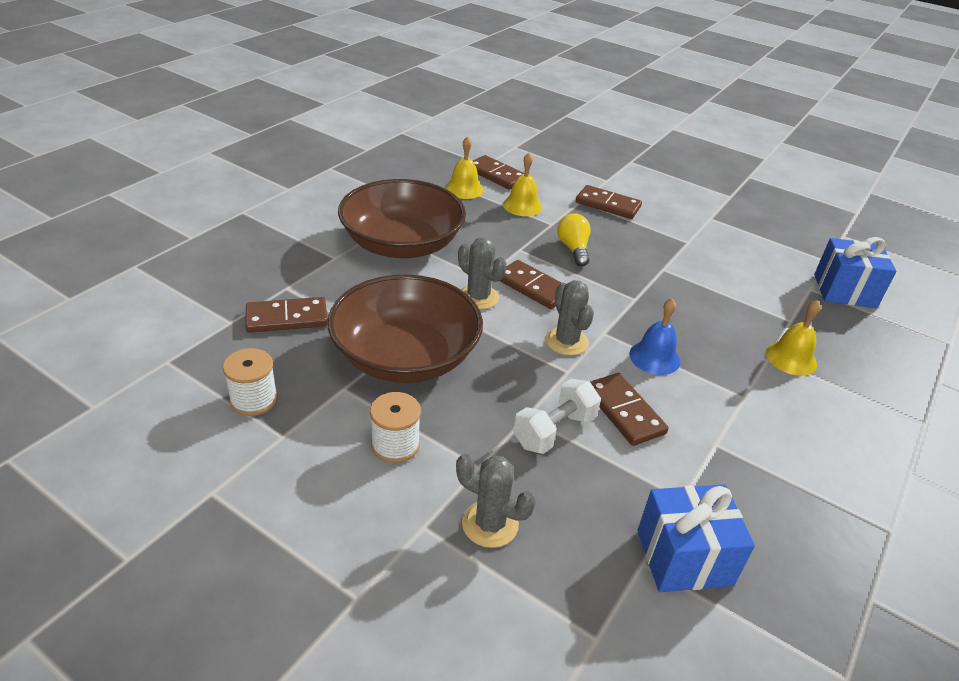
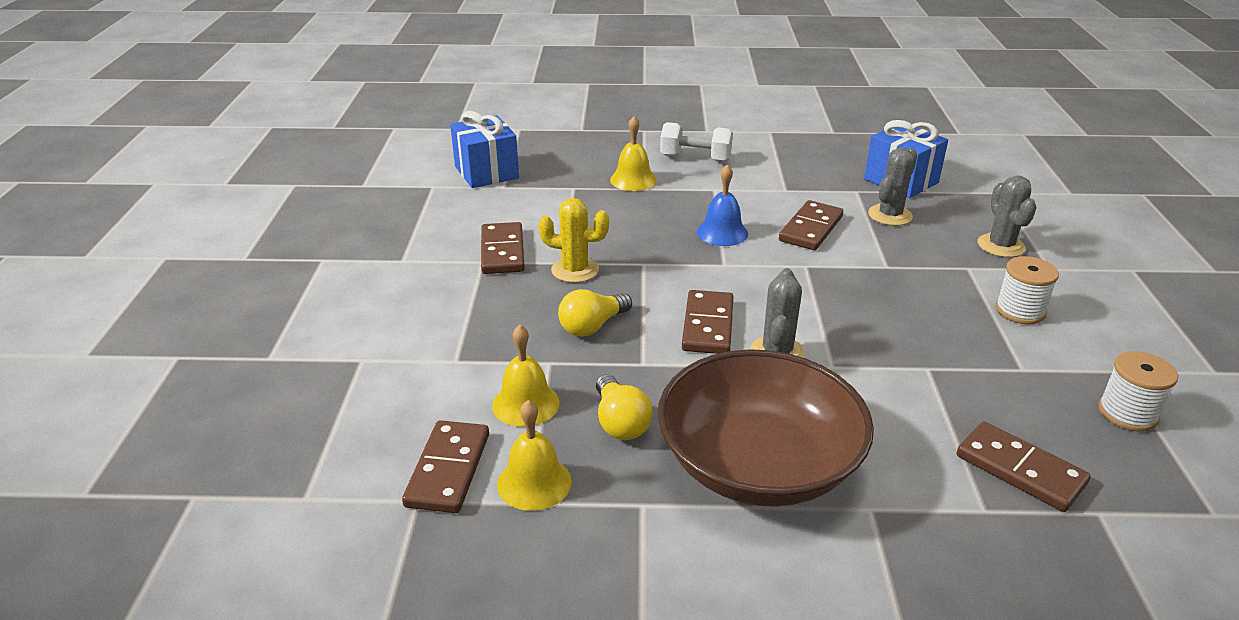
camera: 120 degrees left, 5 degrees down
(405, 356) = (929, 355): brown bowl -> none
(478, 223) = (620, 422): none -> yellow light bulb
(554, 430) = (881, 250): white dumbbell -> white dumbbell (695, 158)
(566, 341) = (767, 278): grey cactus -> grey cactus (890, 215)
(608, 205) = (444, 336): brown domino -> brown domino (502, 251)
(648, 269) = (575, 270): none -> yellow cactus

